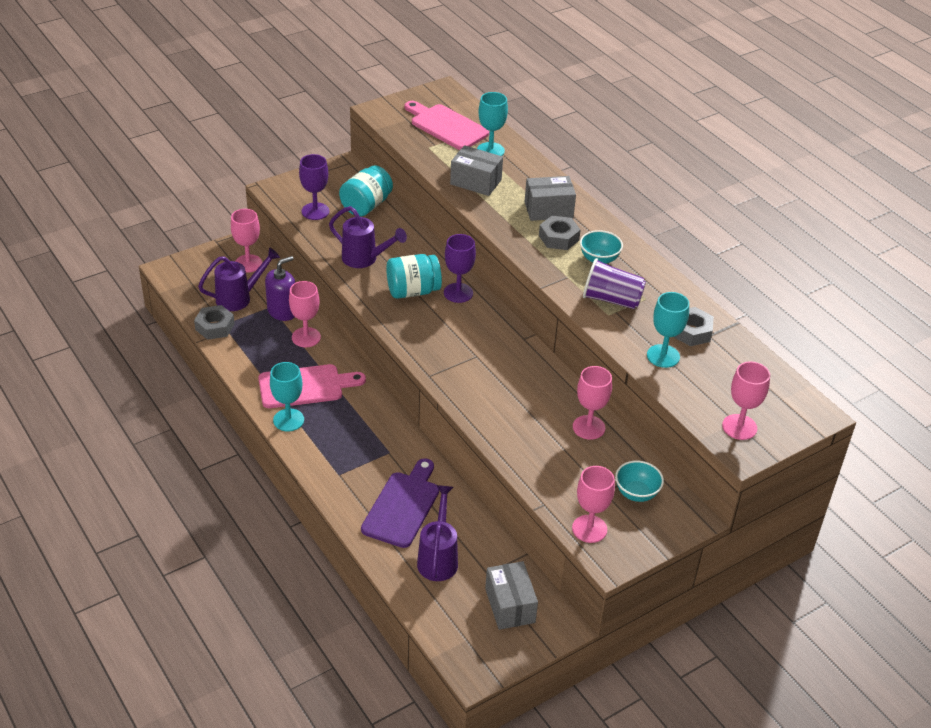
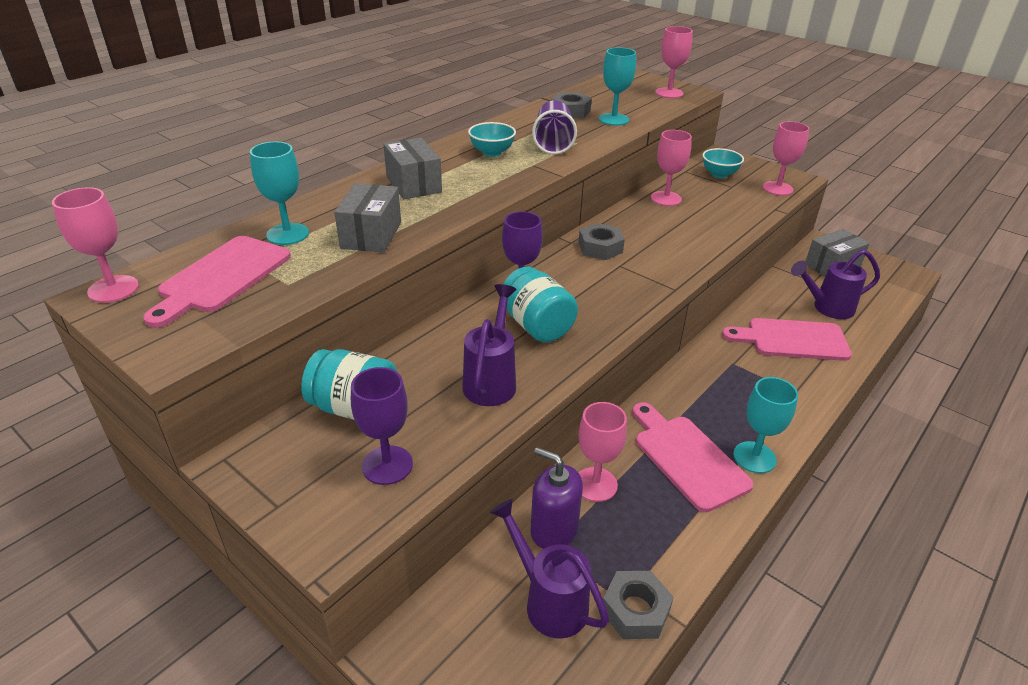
camera: 105 degrees left, 5 degrees down
(248, 263) = (450, 621): pink goblet -> pink goblet (113, 289)
(402, 506) = (792, 340): purple cutting board -> pink cutting board
(559, 238) = (466, 174): grey nut -> grey nut (600, 248)

